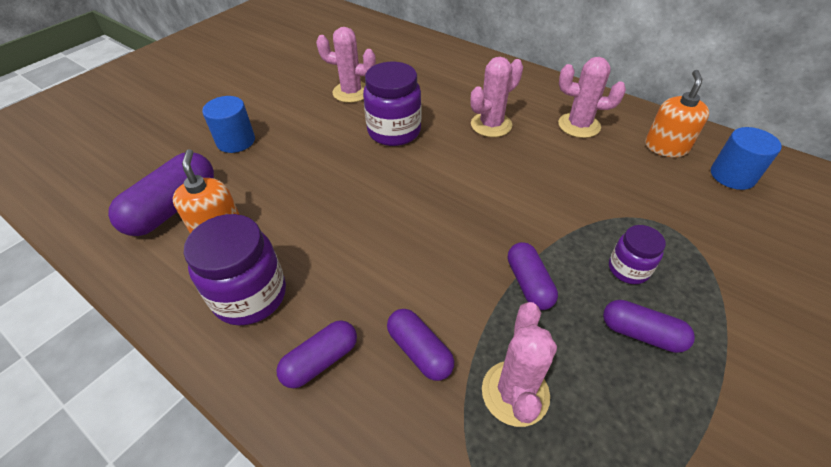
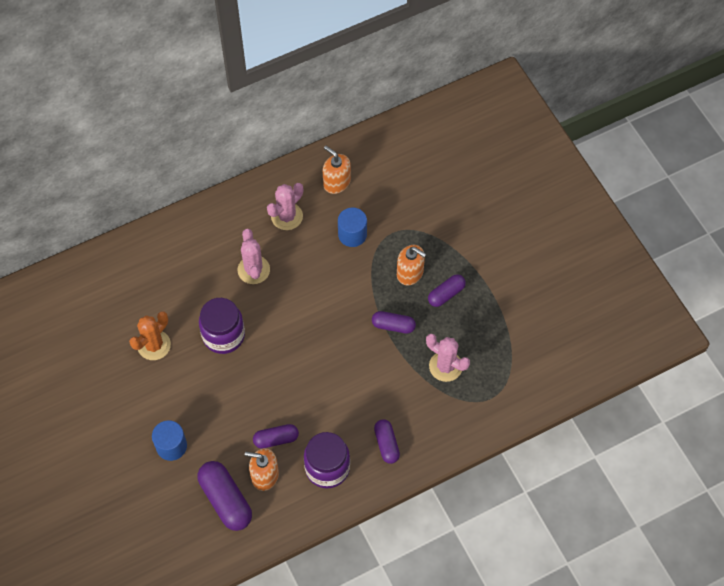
camera: 65 degrees left, 15 degrees up
(351, 92) = (154, 345): pink cactus -> orange cactus
(419, 351) = (404, 397): purple capsule -> purple capsule (276, 439)
(628, 269) = (410, 273): purple jar -> orange soap dispenser
(732, 176) = (379, 168): blue cylinder -> blue cylinder (352, 234)

